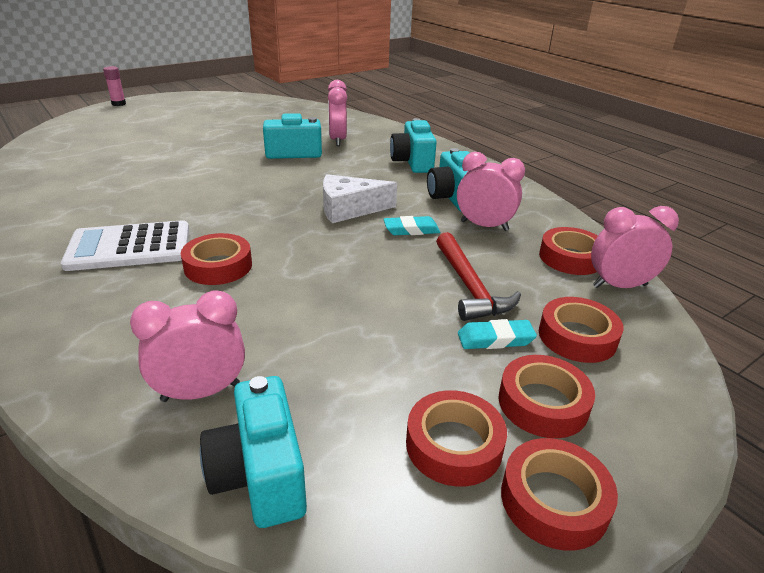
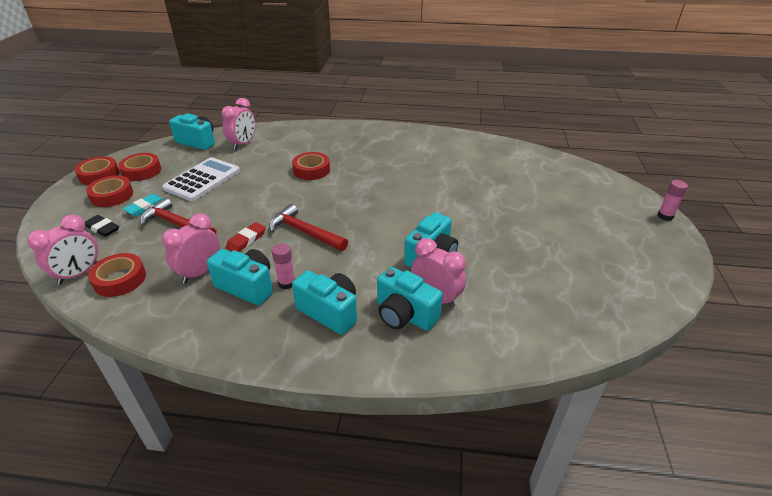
camera: 135 degrees right, 5 degrees up
(129, 247) = (363, 156): white calculator -> white calculator (202, 180)
(349, 209) = (305, 232): white cheese -> red hammer
(370, 143) = (404, 315): none -> turquoise camera
(411, 230) = (246, 240): turquoise eraser -> red eraser
(419, 187) = (287, 283): none -> pink glue stick
(484, 226) = (200, 272): pink clock -> pink clock turned 150 degrees clockwise
(577, 337) = (102, 228): red tape -> black eraser

